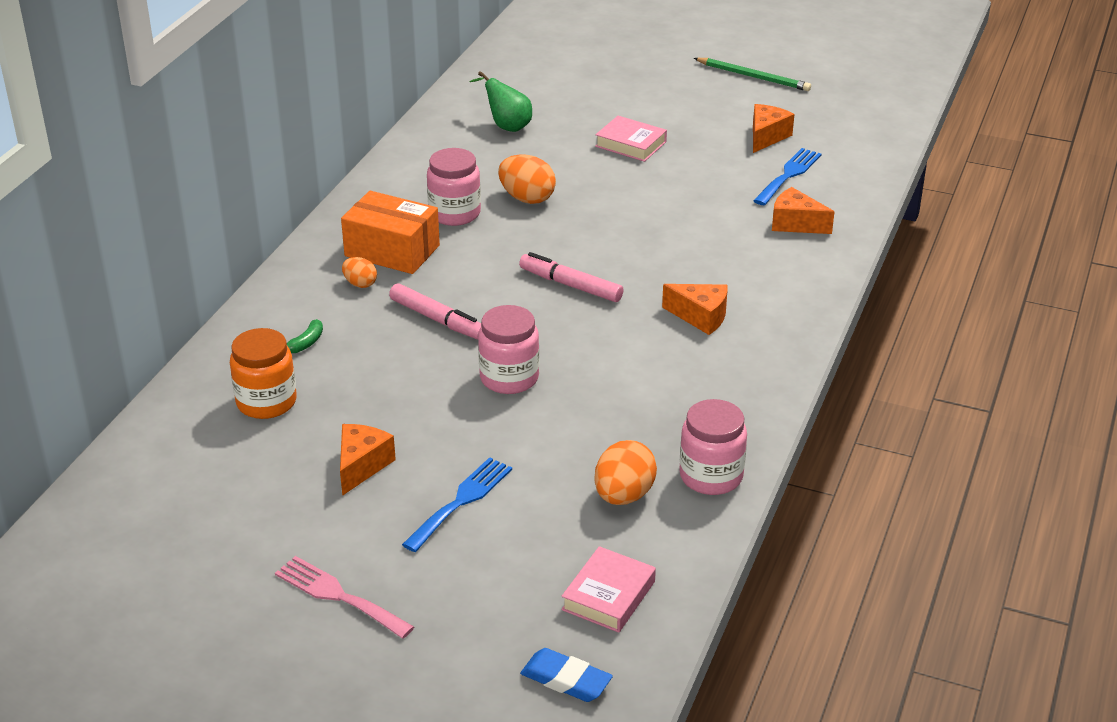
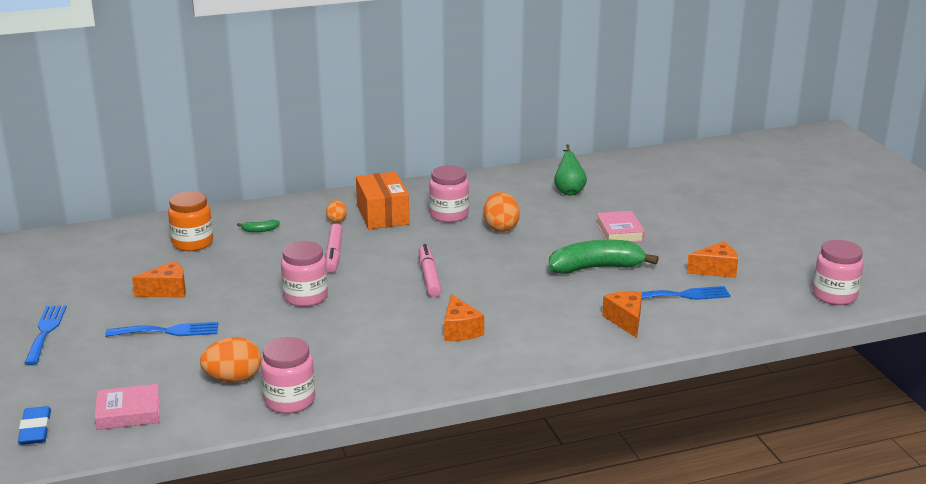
camera: 50 degrees right, 10 degrees down
(338, 596) = (45, 331): pink fork -> blue fork
(681, 190) = (596, 268): none -> green banana
(753, 77) = (783, 237): green pencil -> none
(880, 110) = (834, 295): none -> pink jar

